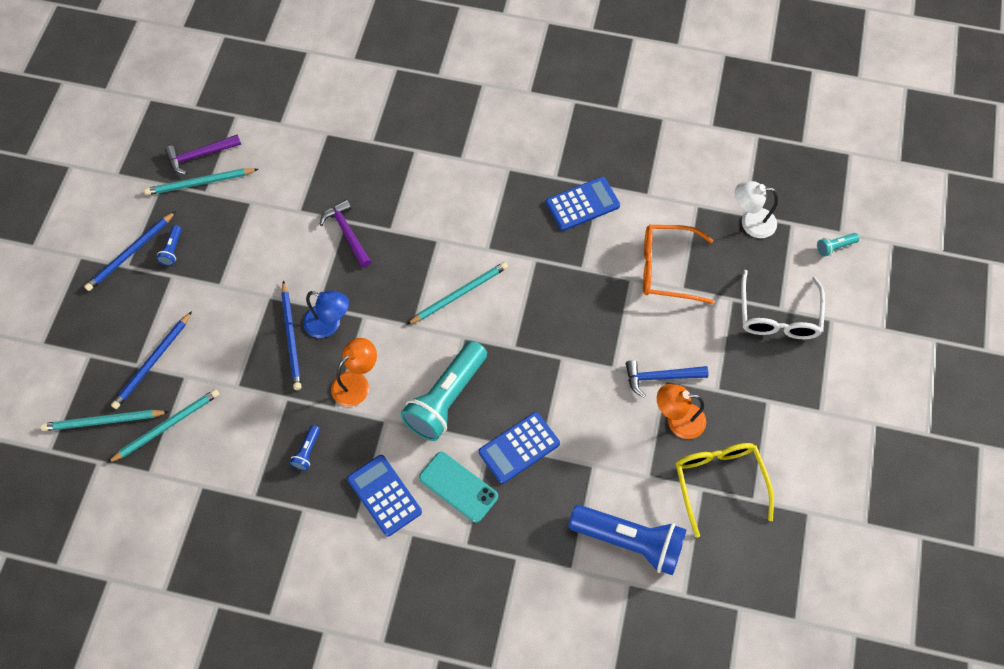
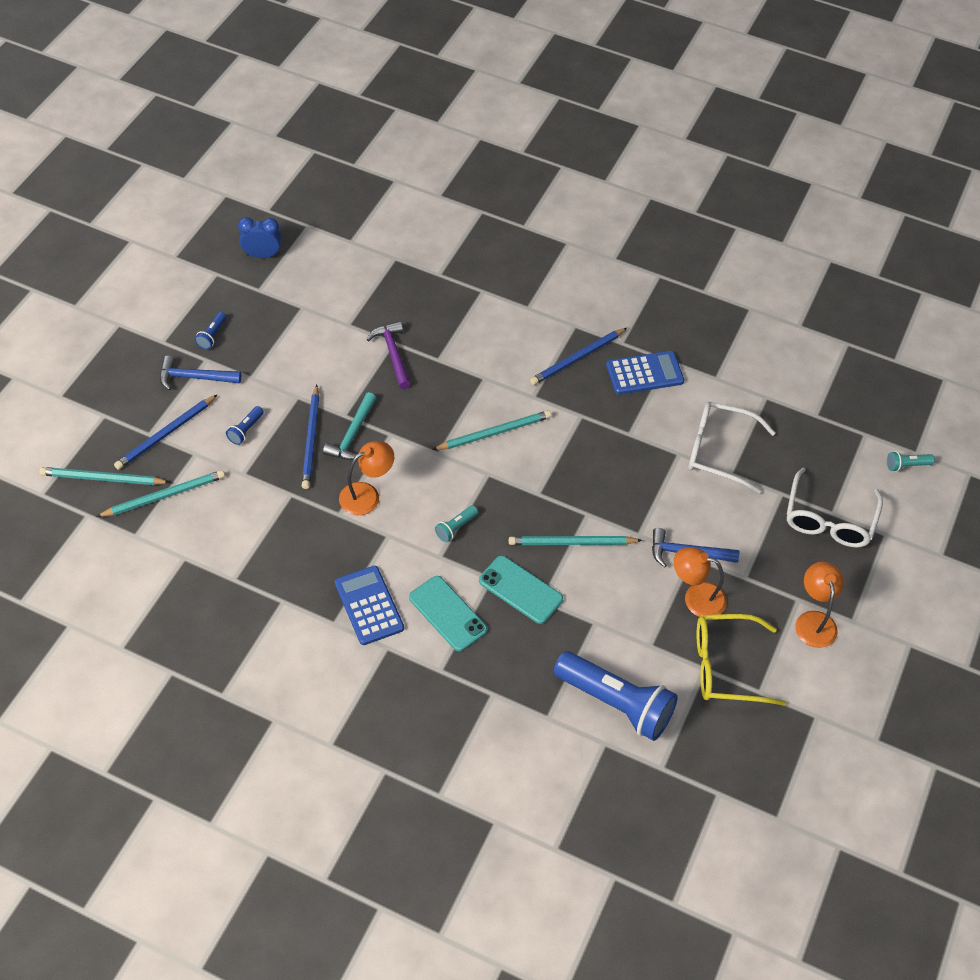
camera: 10 degrees right, 10 degrees down
(130, 253) = (170, 331): blue pencil -> blue pencil (577, 358)
(166, 297) = (194, 377): none -> blue hammer
(200, 155) = (262, 255): purple hammer -> blue clock
(200, 183) = (255, 280): turquoise pencil -> turquoise pencil (571, 543)
(307, 451) = (300, 548): blue flashlight -> blue flashlight (246, 430)
(329, 324) = (353, 435): blue lamp -> turquoise hammer
(446, 398) = (455, 528): turquoise flashlight -> turquoise flashlight, size x0.42
(519, 448) = (520, 590): blue calculator -> turquoise phone
(666, 269) = (719, 451): orange glasses -> white glasses
(719, 482) = (726, 666): yellow glasses -> yellow glasses turned 90 degrees counterclockwise
(750, 222) = (820, 424): white lamp -> none
(786, 419) = (814, 621): none -> orange lamp

